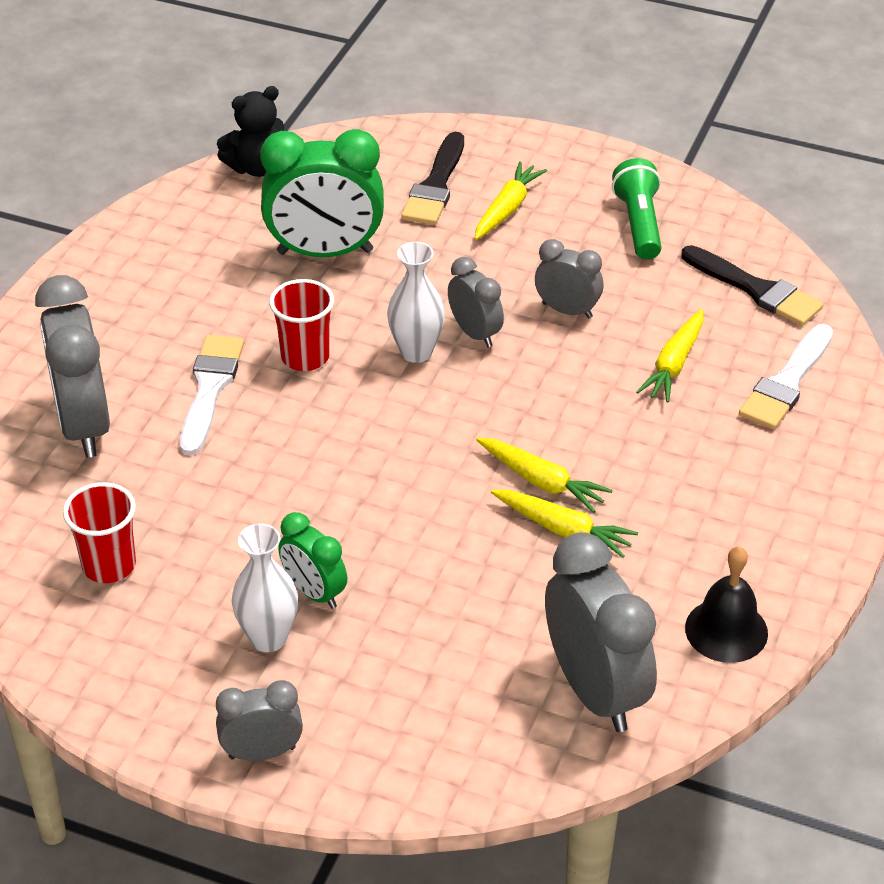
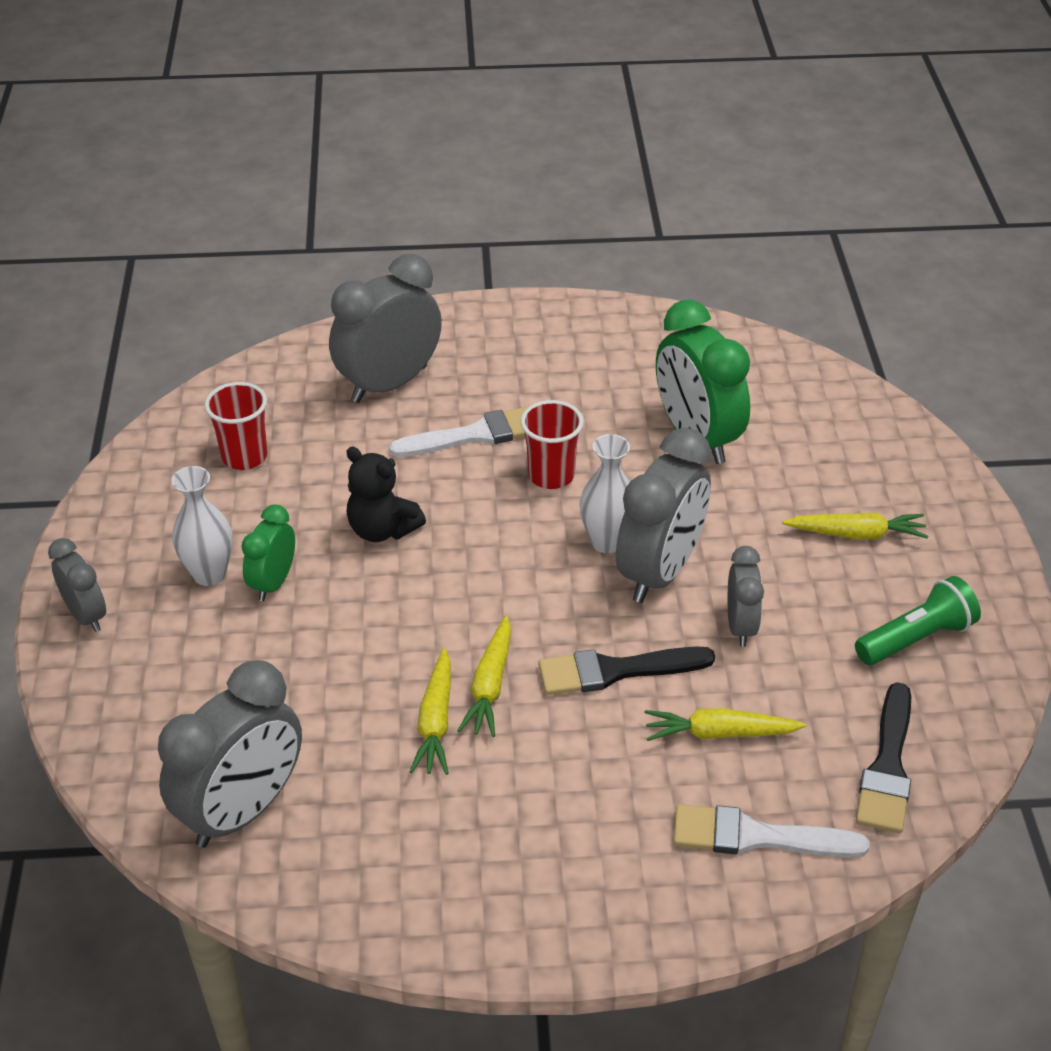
camera: 65 degrees right, 0 degrees up
(257, 167) = (775, 357): black teddy bear -> black teddy bear (382, 529)
(435, 185) = (848, 474): black brush -> black brush (615, 671)
(475, 333) = (660, 572): grey clock -> grey clock, size x1.83
(726, 630) = (366, 889): black bell -> none

